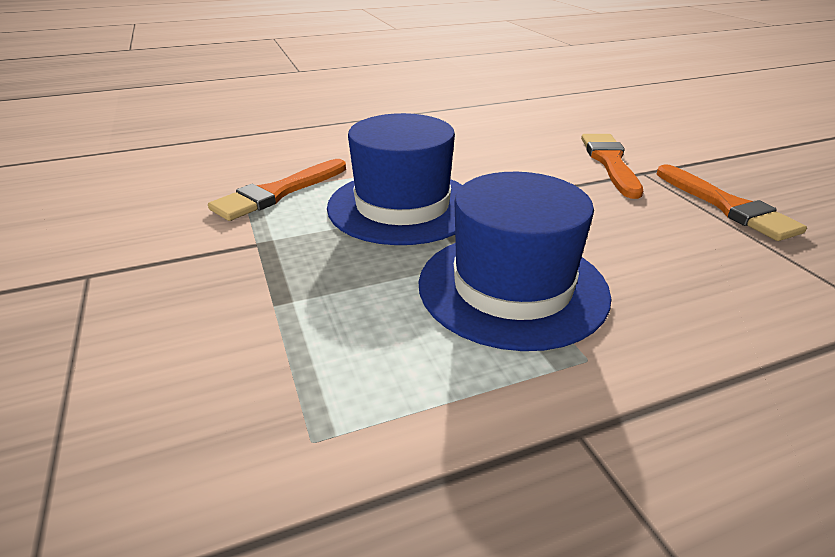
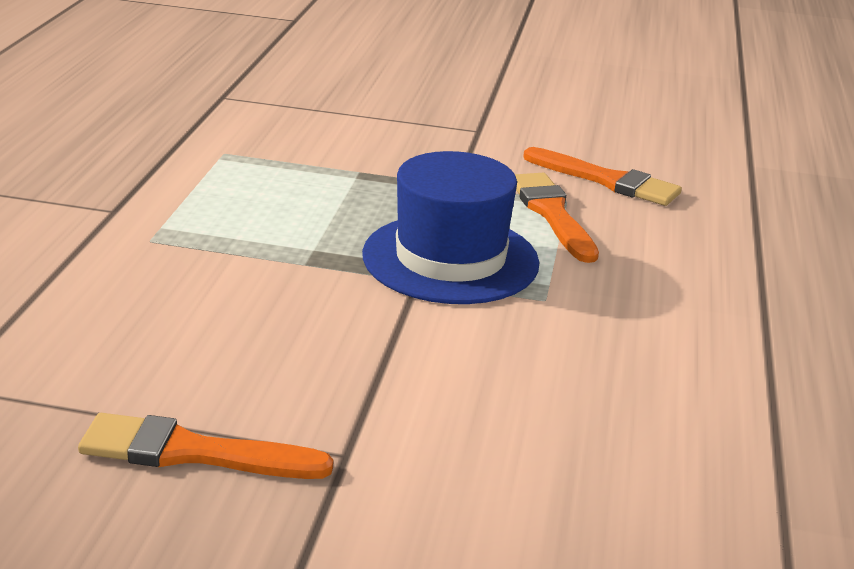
camera: 120 degrees right, 5 degrees down
(512, 287) = (255, 251): blue hat -> none
(610, 162) = (405, 447): orange brush -> orange brush (607, 180)

